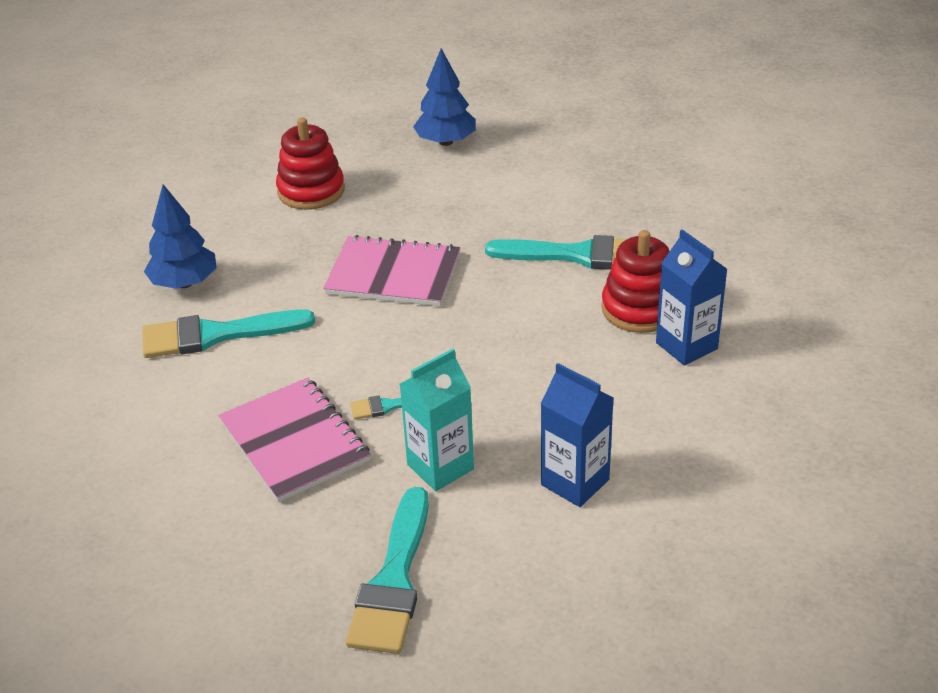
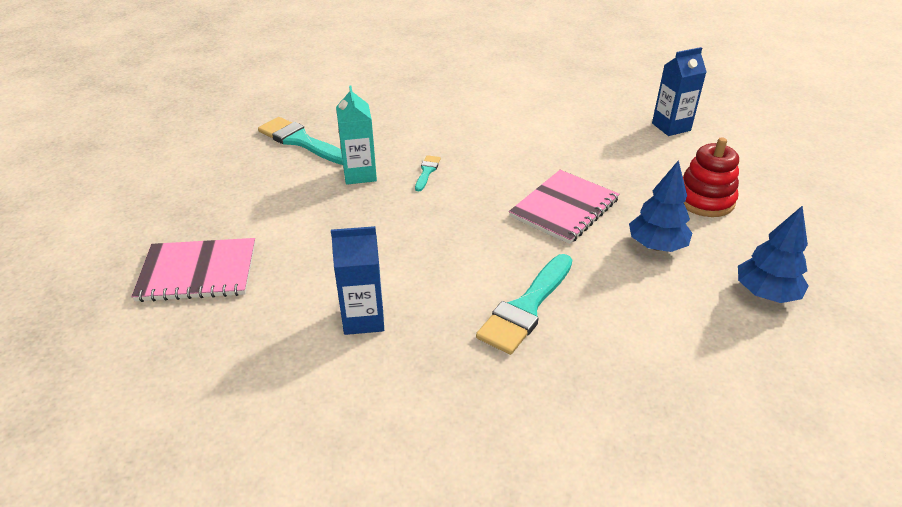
camera: 115 degrees right, 0 degrees up
(184, 283) = (609, 131): blue tree -> blue tree (656, 246)
(216, 335) = (545, 132): turquoise brush -> none
(294, 442) = (427, 136): pink notebook -> pink notebook (198, 272)
(575, 482) = (296, 215): blue carton -> blue carton (671, 127)
(639, 309) = (428, 313): red stacking toy -> none

